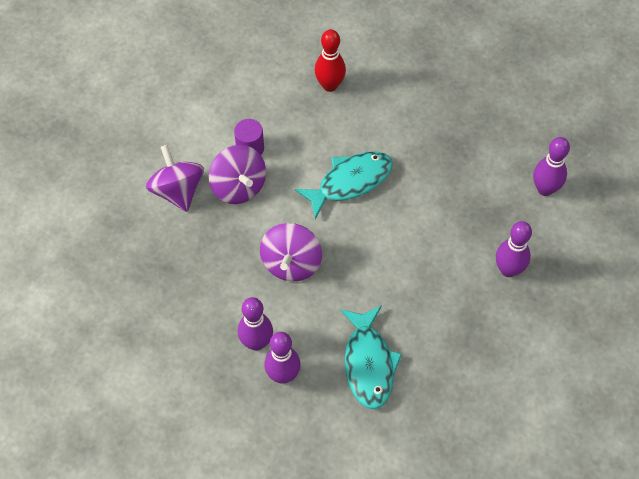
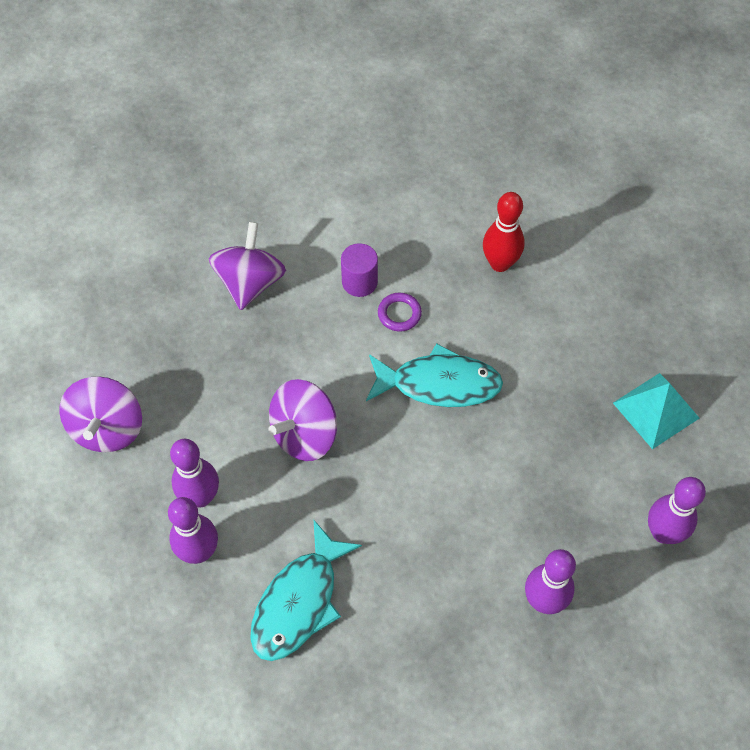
camera: 35 degrees right, 0 degrees up
(238, 186) = (315, 316): purple spinning top -> purple spinning top (108, 428)
(291, 153) = (399, 314): none -> purple ring
(489, 120) = (656, 410): none -> turquoise pyramid

